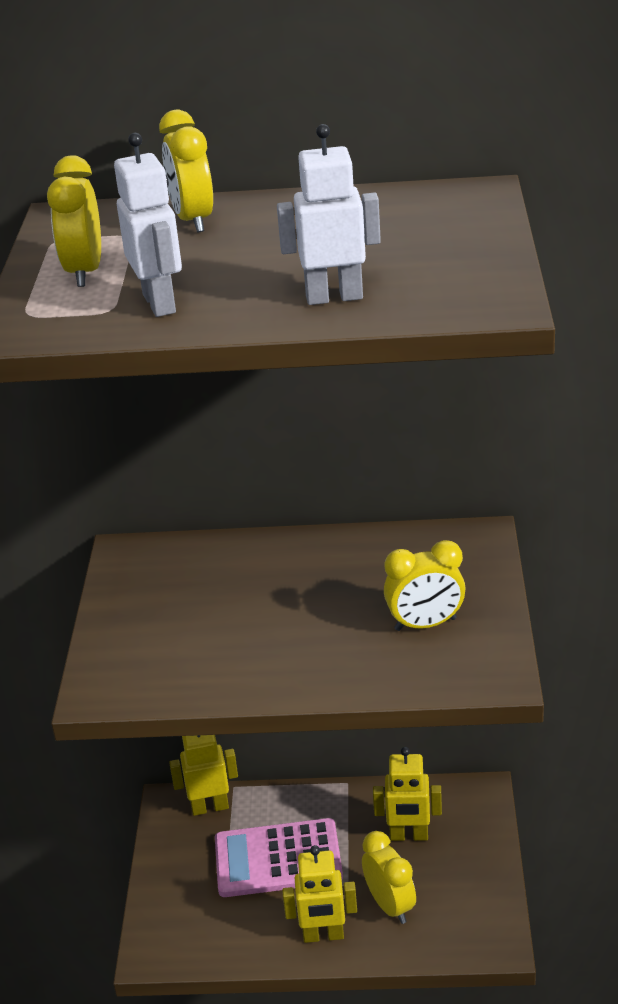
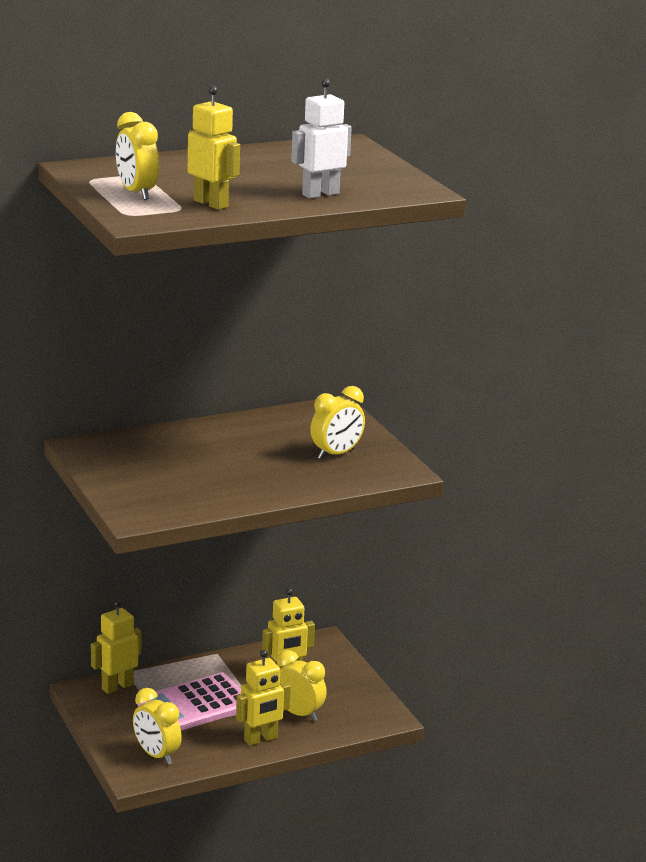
camera: 30 degrees left, 10 degrees down
(160, 303) = (211, 204): white robot -> yellow robot
(193, 220) = (175, 165): yellow clock -> yellow clock (156, 755)

